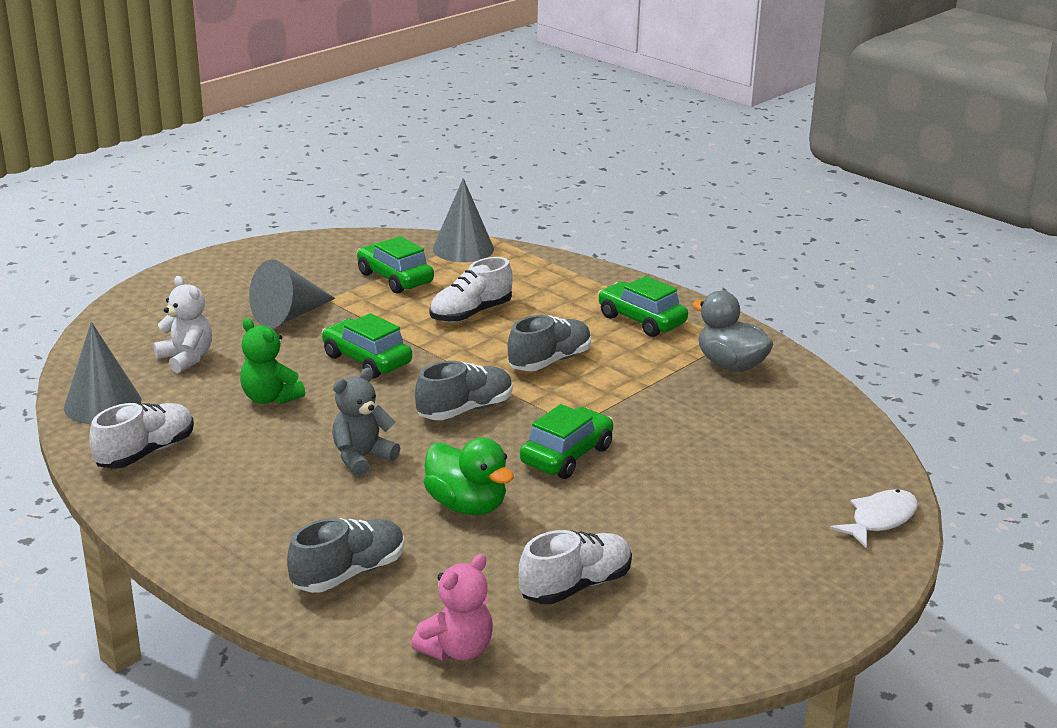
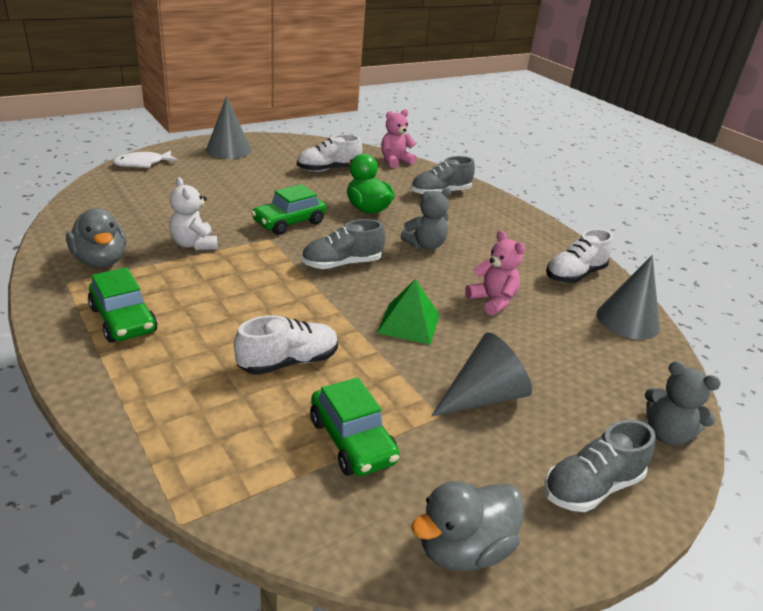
camera: 170 degrees left, 5 degrees up
(125, 315) = (666, 434): none -> grey teddy bear
(186, 358) = (575, 356): white teddy bear -> white teddy bear (194, 244)
(270, 398) = (492, 301): green teddy bear -> pink teddy bear
(307, 246) = (463, 548): none -> grey duck
(367, 360) = (409, 323): green car -> green pyramid
(463, 249) = (235, 492): grey cone -> grey cone (228, 150)
(549, 361) = (248, 292): grey shoe -> grey shoe (591, 487)

